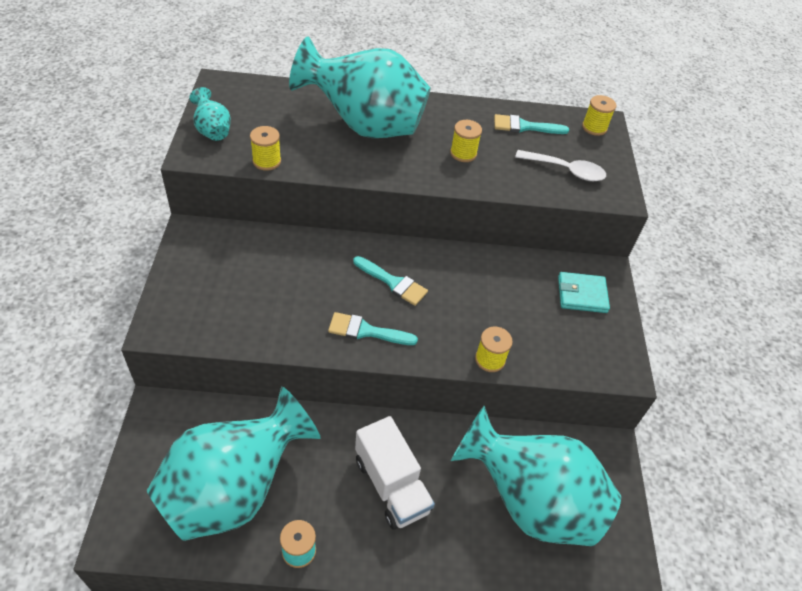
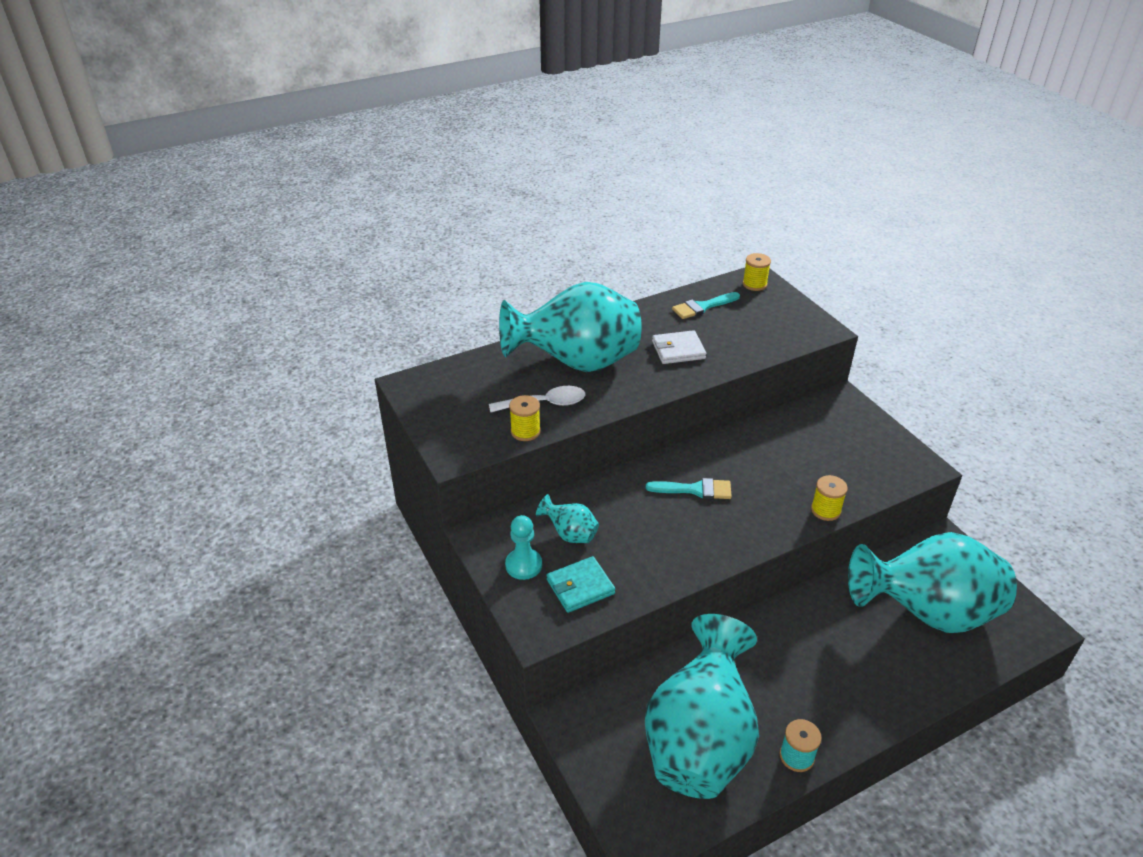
camera: 25 degrees left, 10 degrees down
(199, 271) = (523, 565): none -> turquoise pawn
(212, 131) = (449, 428): turquoise vase -> turquoise vase (570, 534)
(366, 331) = (712, 539): turquoise brush -> none
(391, 485) = (817, 662): white truck -> none
(463, 153) = (678, 350): yellow spool -> white wallet
(566, 170) = (767, 327): white spoon -> white spoon (545, 403)
(582, 294) = (843, 425): turquoise wallet -> turquoise wallet (580, 587)

